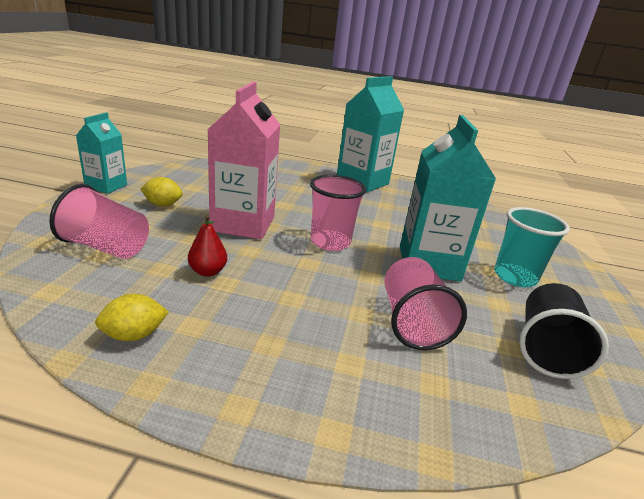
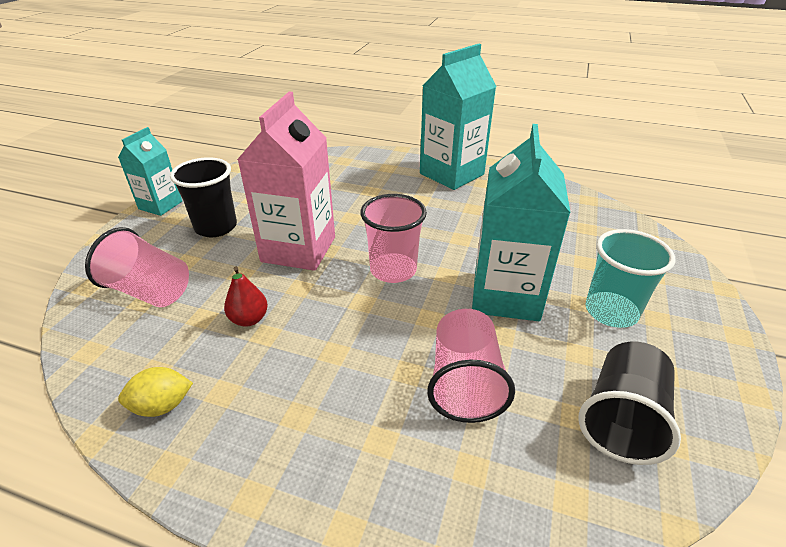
camera: 10 degrees right, 10 degrees up
(163, 204) = (216, 227): yellow lemon -> black cup

